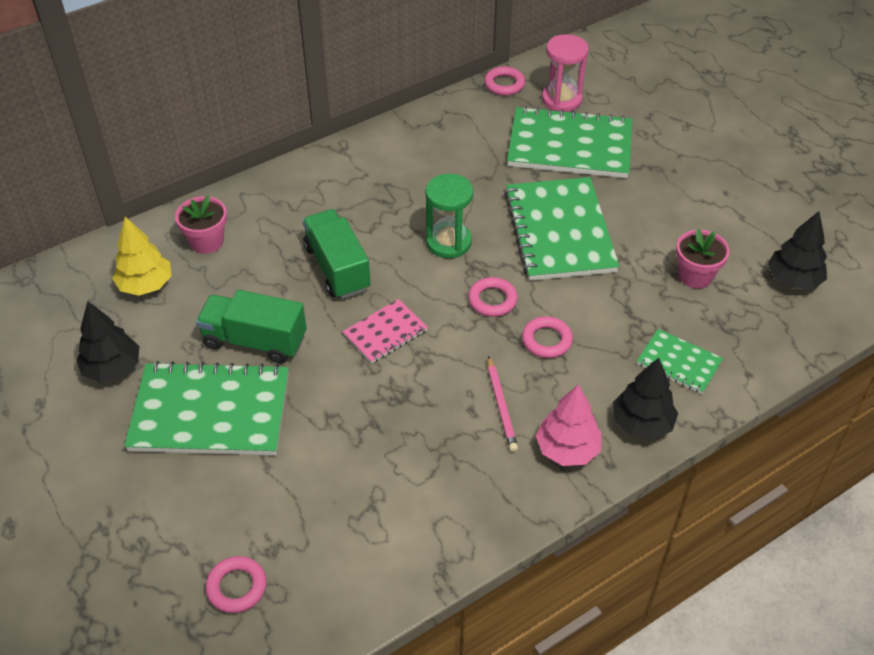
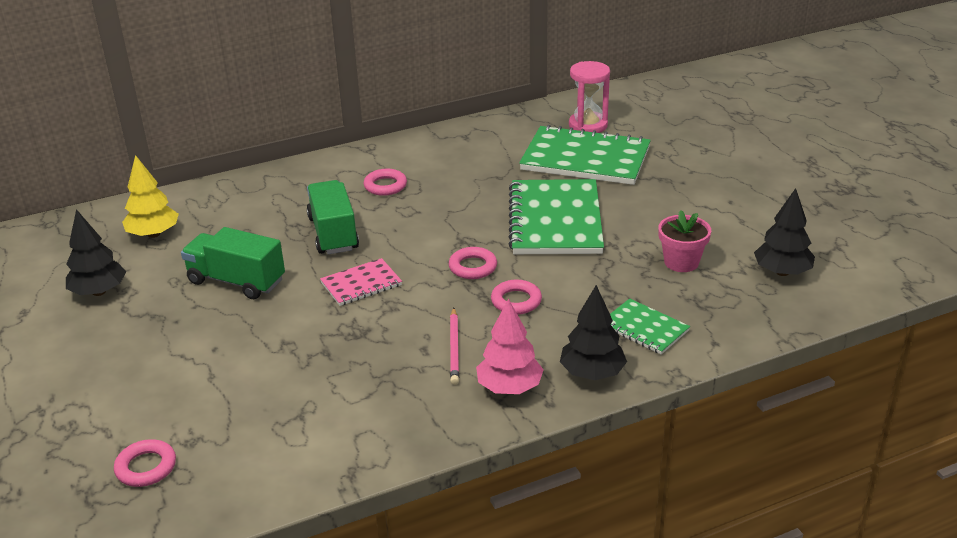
camera: 10 degrees right, 15 degrees down
(207, 241) = (221, 207): pink flower pot -> none
(210, 412) = (175, 330): green notebook -> none
(448, 242) = (445, 221): green hourglass -> none
(504, 84) = (536, 112): pink ring -> pink ring (385, 186)

